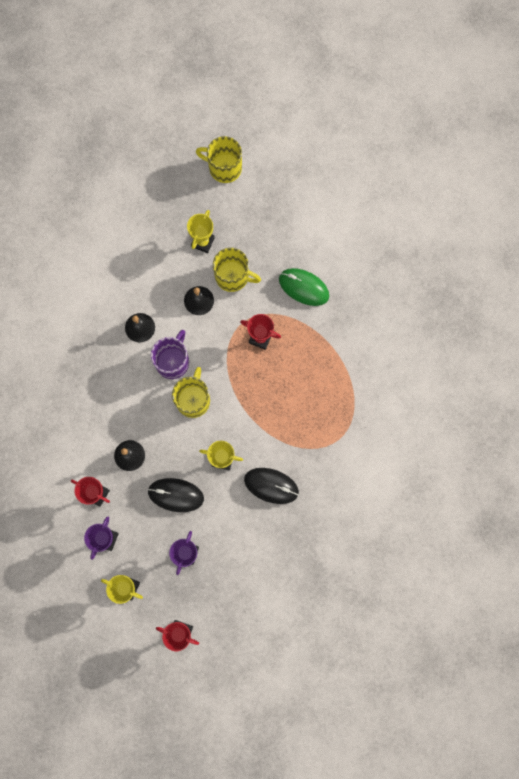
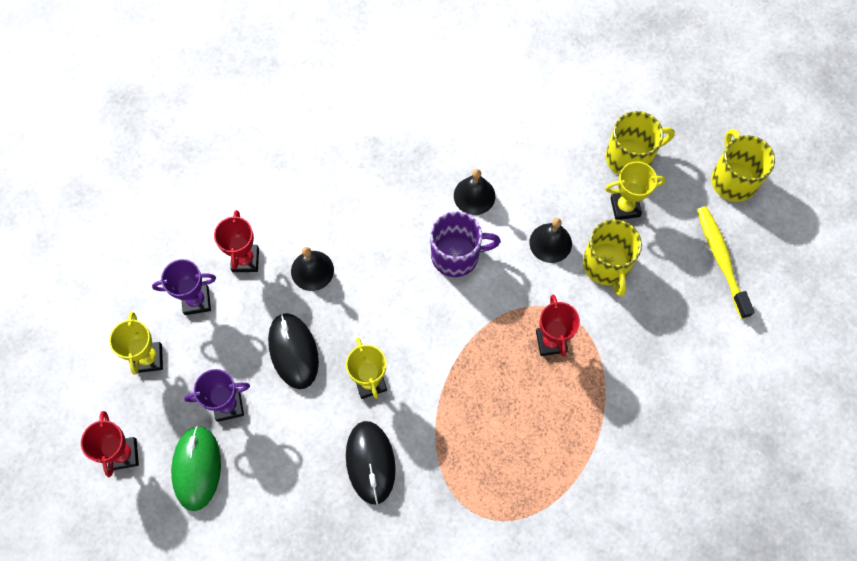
camera: 60 degrees right, 10 degrees down
(193, 399) = (424, 305): yellow mug -> yellow mug (629, 157)
(269, 208) = (721, 259): none -> yellow toothbrush
(303, 287) = (650, 358): green mouse -> green mouse (196, 468)

